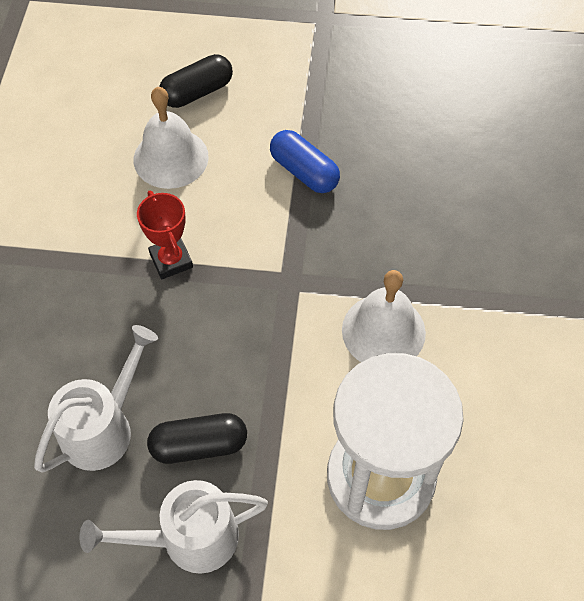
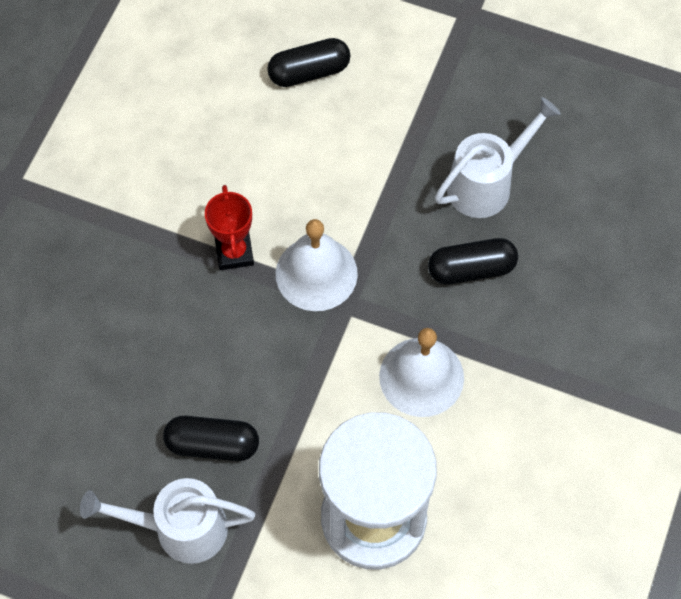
camera: 15 degrees right, 5 degrees up
(104, 427) = (129, 404): white watering can -> white watering can (487, 183)
(171, 158) = (262, 141): white bell -> white bell (316, 273)
(304, 172) = (394, 188): blue capsule -> none
(397, 225) = (471, 269): none -> black capsule

